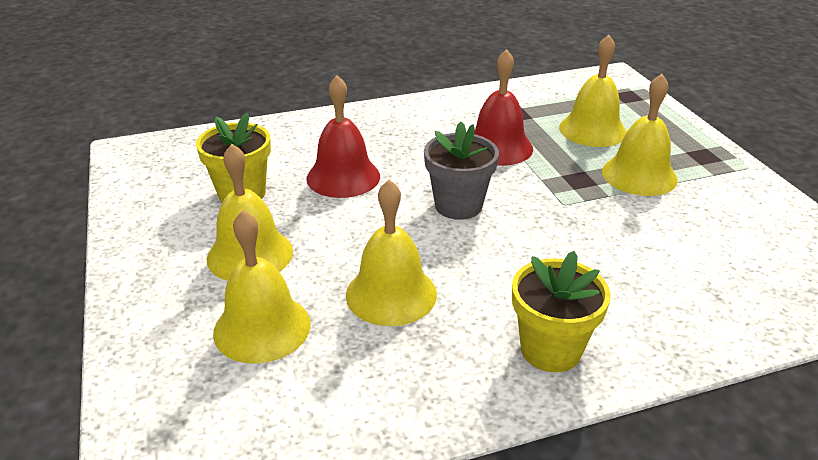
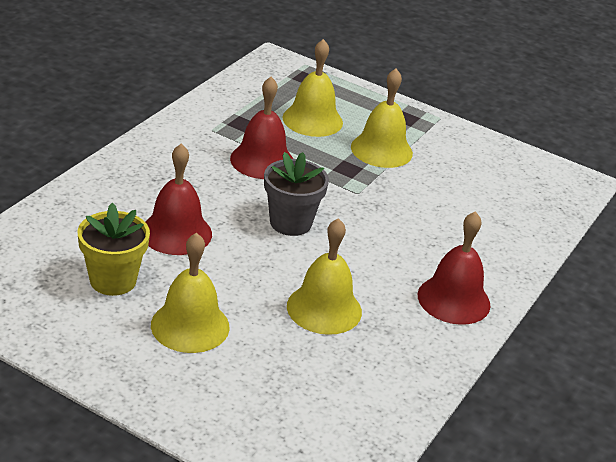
camera: 45 degrees left, 0 degrees up
(262, 327) = (270, 371): yellow bell -> none
(550, 349) = (453, 299): yellow flower pot -> red bell

